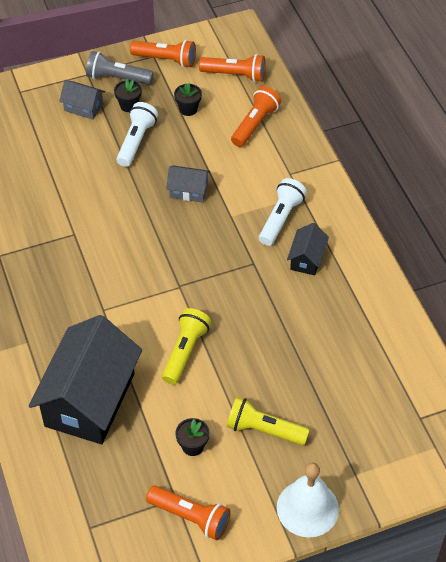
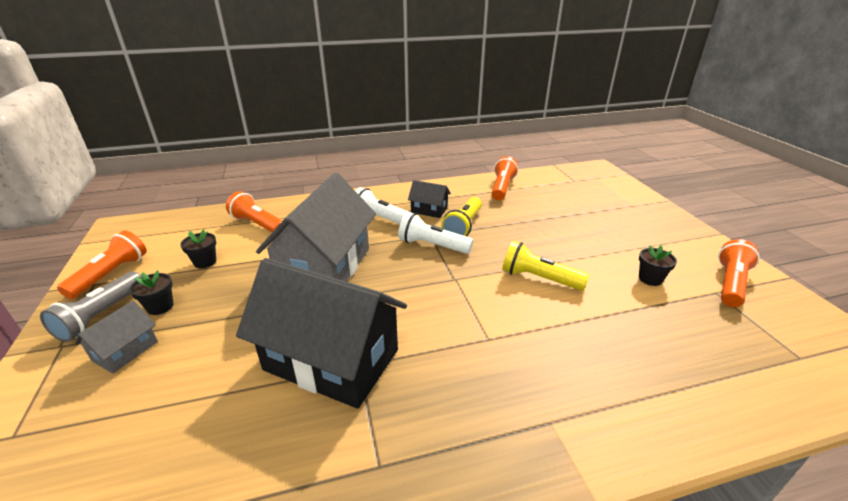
camera: 85 degrees left, 20 degrees down
(89, 399) = (625, 354): black house -> black house (331, 360)
(136, 141) = (226, 302): white flashlight -> white flashlight (432, 245)
(188, 191) = (325, 267): grey house -> grey house, size x2.25
(235, 75) = (182, 231): orange flashlight -> orange flashlight (502, 187)
(264, 430) = (613, 240): yellow flashlight -> yellow flashlight (463, 226)
(307, 508) = (677, 225): white bell -> none

